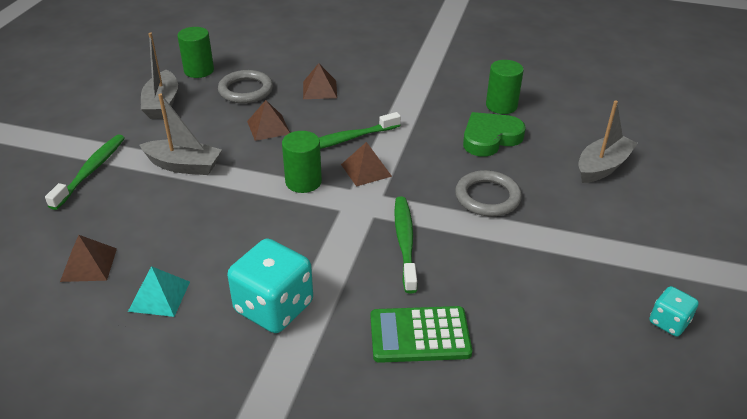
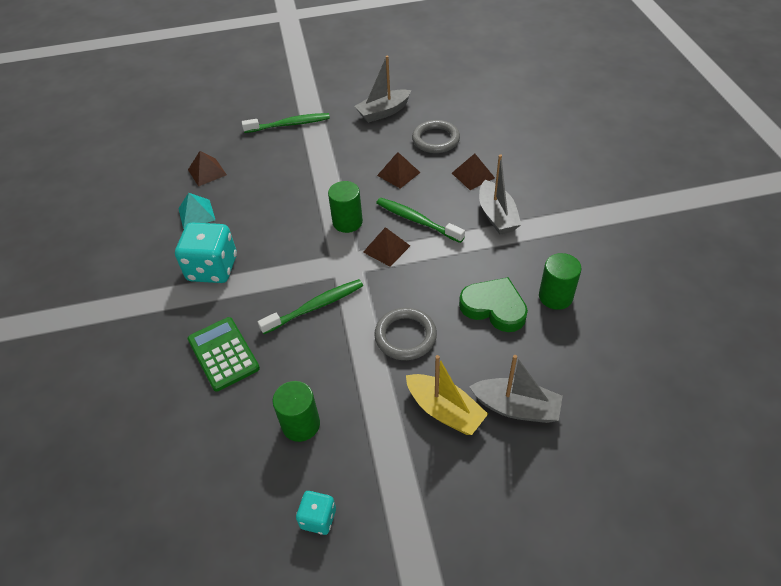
camera: 65 degrees right, 10 degrees up
(184, 166) = (323, 158): grey boat -> grey boat (497, 215)
(199, 70) = (439, 105): green cylinder -> green cylinder (301, 424)
(586, 204) = (444, 411): none -> yellow boat

